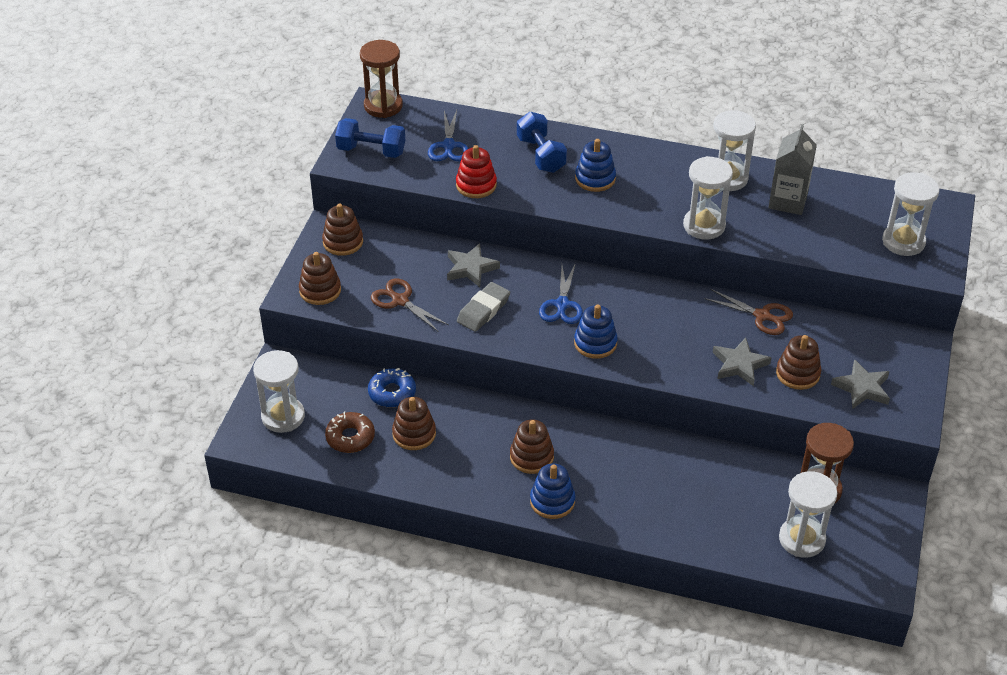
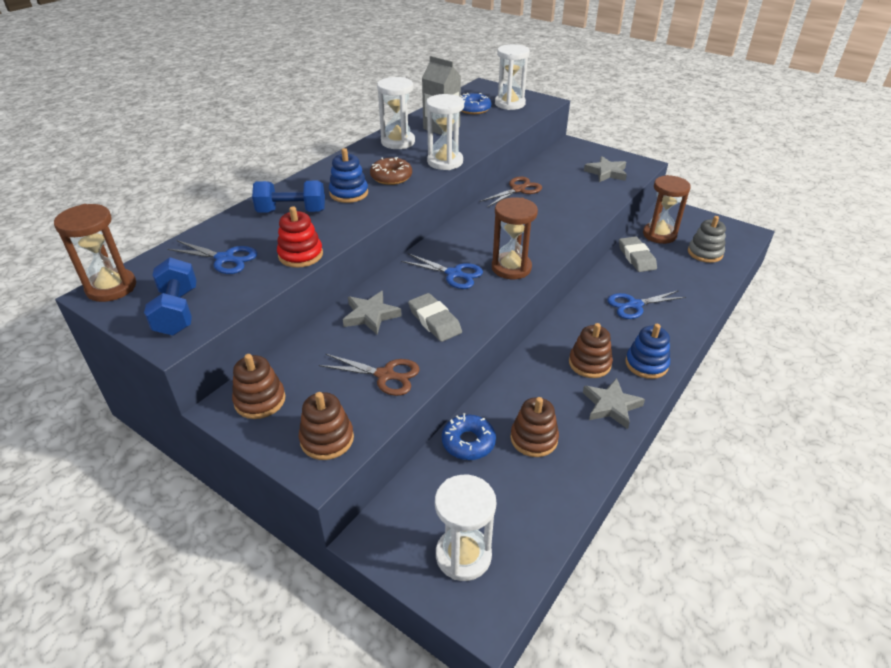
camera: 70 degrees left, 5 degrees down
(350, 437) = (520, 495): brown donut -> brown donut (391, 177)
(371, 151) = (177, 312): blue dumbbell -> blue dumbbell turned 45 degrees counterclockwise
(400, 300) = (385, 375): brown scissors -> brown scissors turned 135 degrees counterclockwise
(595, 343) = (511, 268): blue stacking toy -> brown hourglass
(649, 481) = (634, 305): none -> blue scissors
(739, 365) = (565, 210): grey star -> grey star (611, 406)
(750, 472) = (636, 257): none -> grey eraser
(797, 374) = (584, 191): brown stacking toy -> none
(802, 539) = (705, 253): white hourglass -> grey stacking toy
(862, 214) = (473, 109): none -> blue donut

